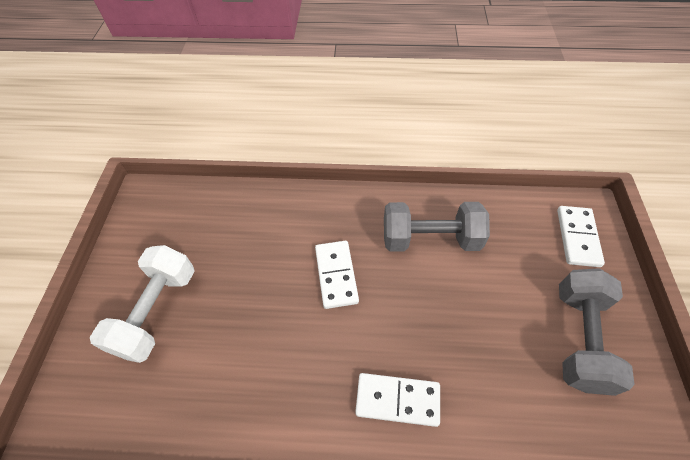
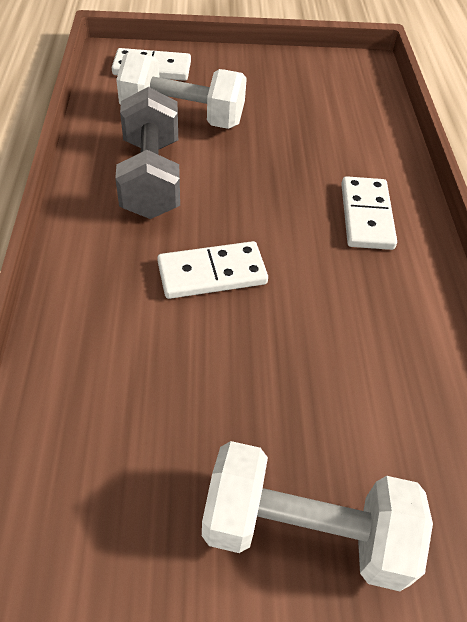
camera: 100 degrees left, 5 degrees down
(511, 260) = (182, 116): none -> white dumbbell
(579, 338) = (271, 88): grey dumbbell -> none

